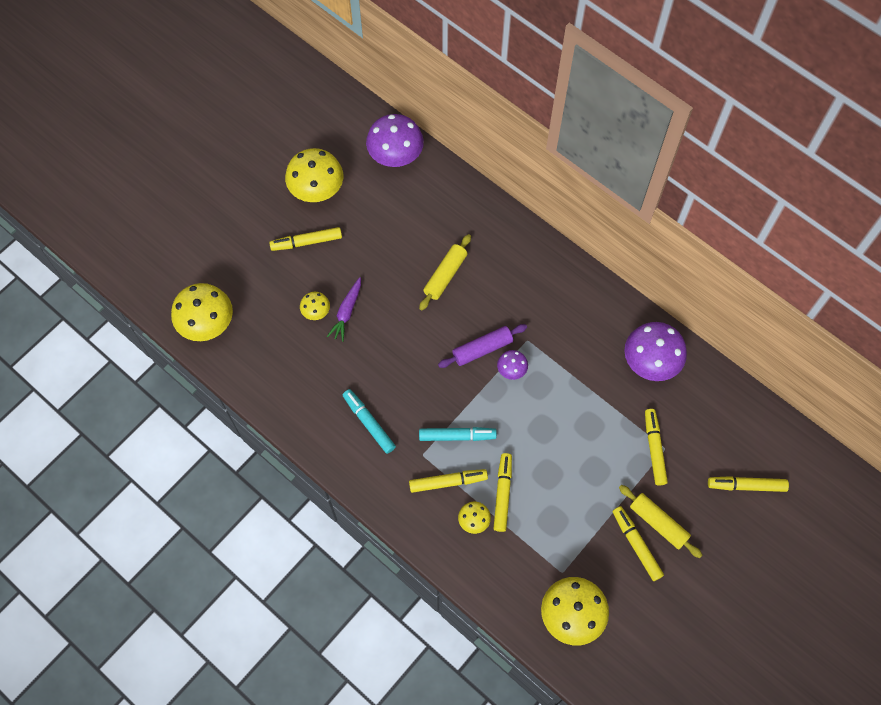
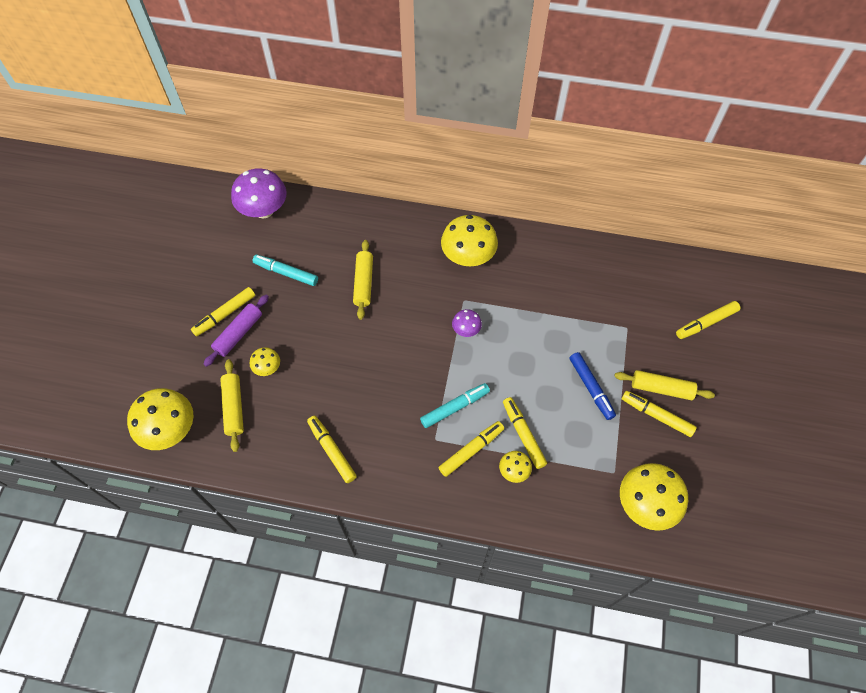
camera: 30 degrees left, 5 degrees down
(269, 333) = (234, 407): none -> yellow rolling pin
(317, 190) = (209, 268): yellow mushroom -> yellow mushroom (468, 257)
(347, 312) = (295, 354): purple carrot -> none
(369, 423) = (371, 437): turquoise marker -> turquoise marker (286, 273)
(482, 349) = (431, 326): purple rolling pin -> purple rolling pin (238, 333)
(592, 486) = (591, 388): none -> blue marker
(650, 362) = (571, 268): purple mushroom -> none
(654, 448) = (619, 332): yellow marker -> yellow marker (332, 451)

